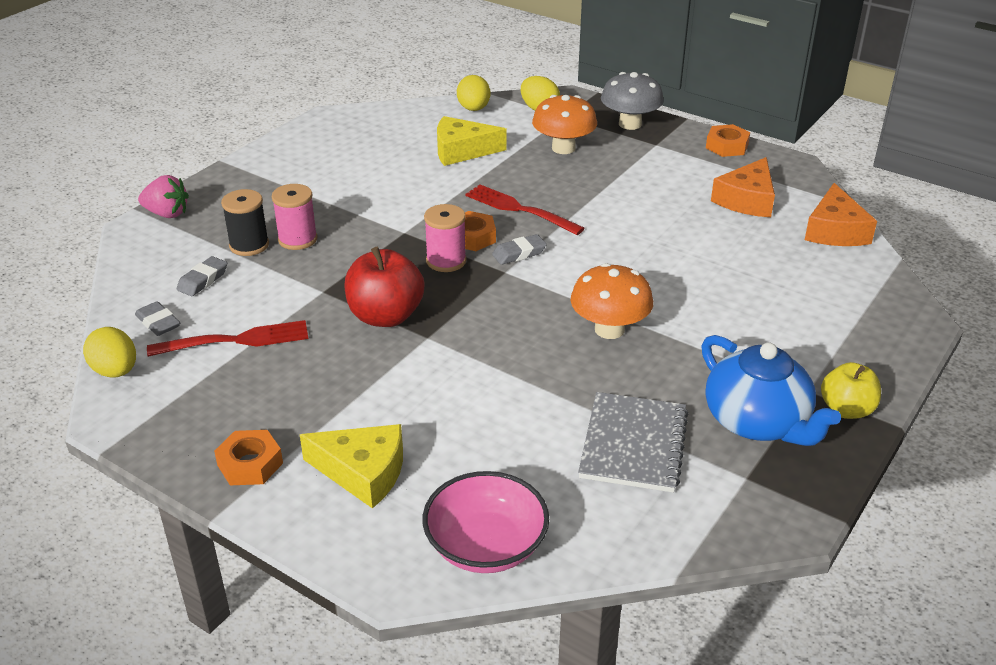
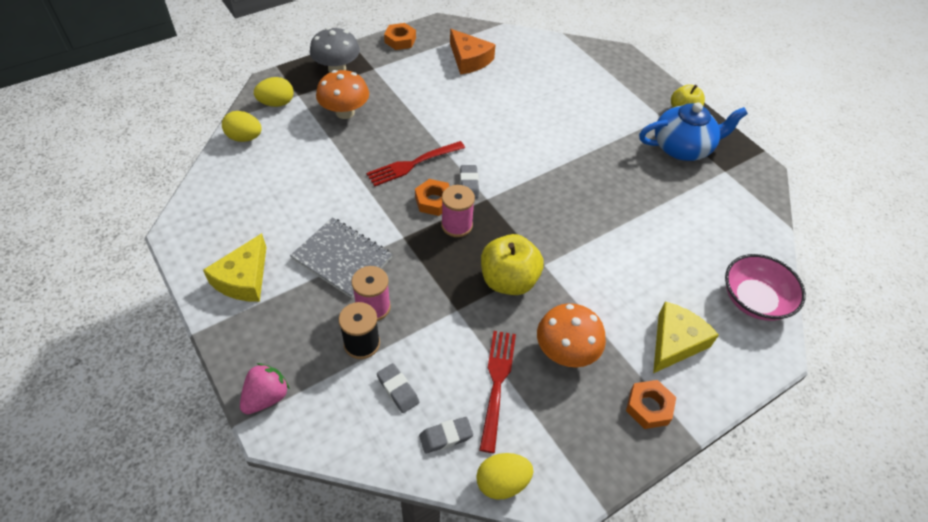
camera: 70 degrees left, 15 degrees up
(385, 316) = (509, 280): red apple -> yellow apple
(462, 151) = (306, 166): yellow cheese -> yellow cheese (244, 278)
(609, 329) = (576, 173): orange mushroom -> orange mushroom (566, 351)
(633, 444) = (686, 204): grey notebook -> grey notebook (342, 258)
(835, 230) = (522, 42): orange cheese -> none

